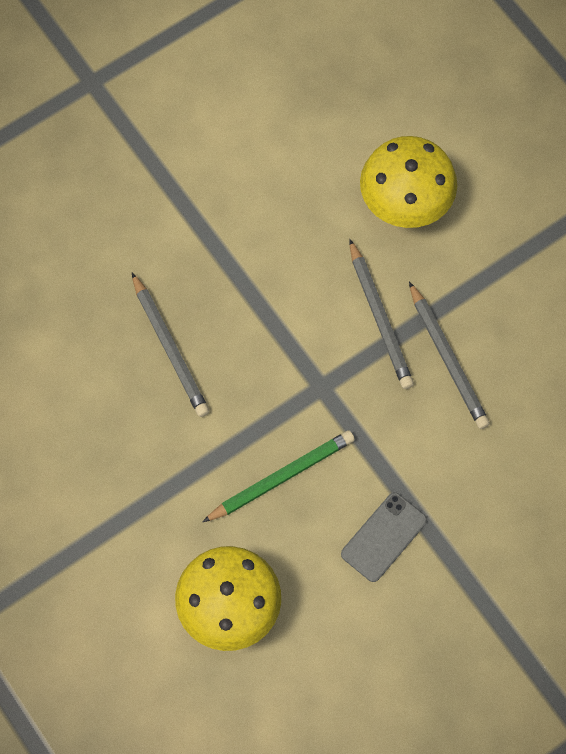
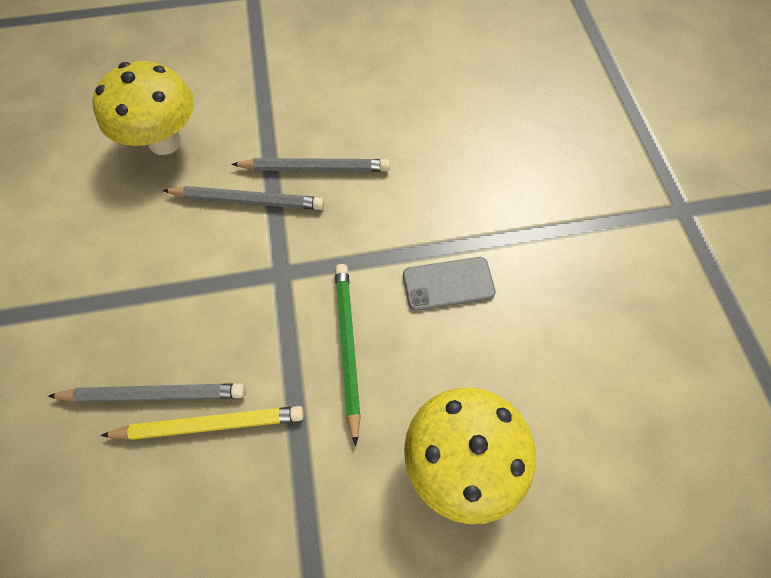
camera: 65 degrees left, 5 degrees down
(167, 404) = (210, 425): none -> yellow pencil
(384, 537) = (448, 284): grey phone -> grey phone turned 75 degrees counterclockwise

